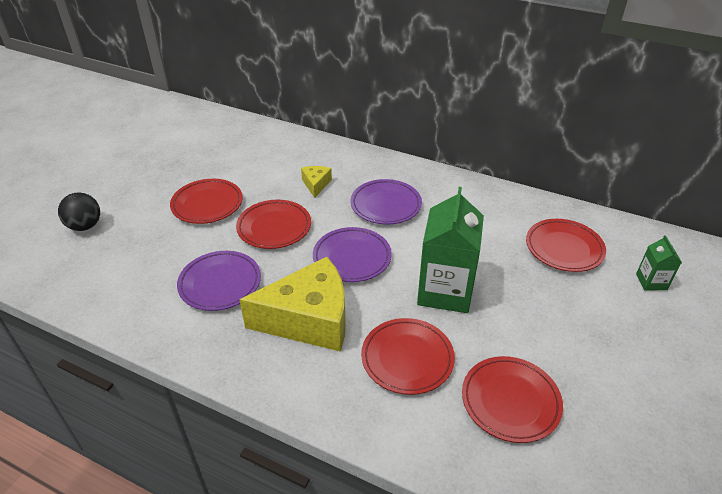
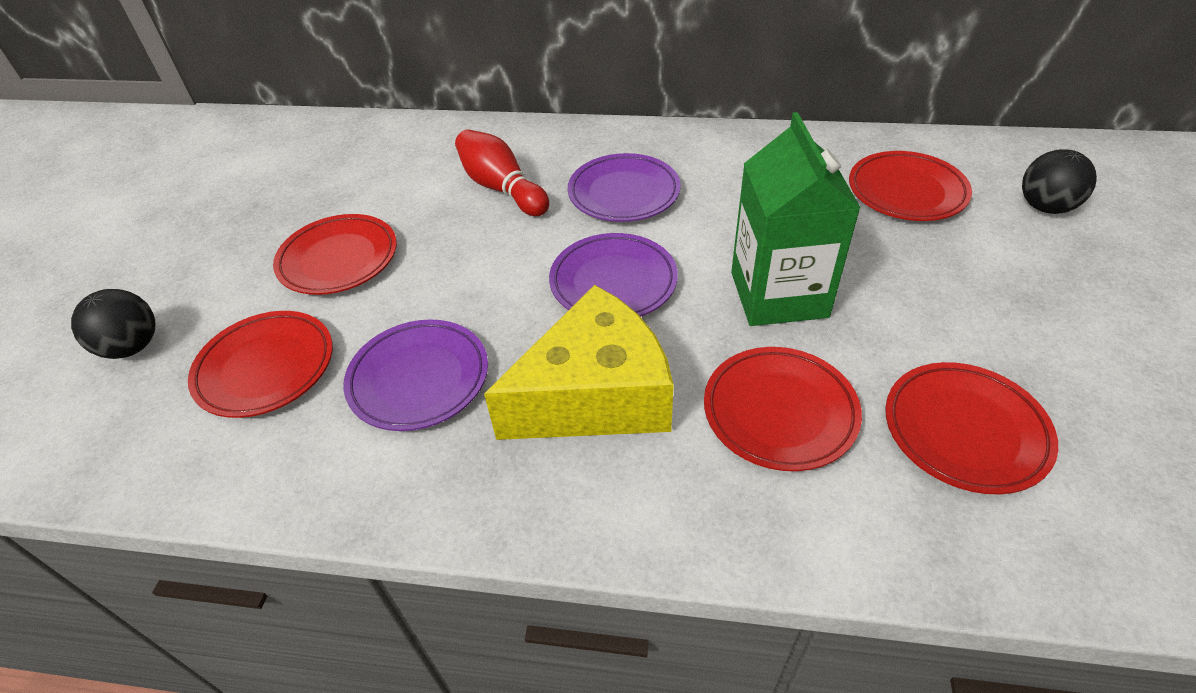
camera: 15 degrees left, 5 degrees up
(274, 227) = (467, 267): red plate -> red plate (266, 368)
(316, 184) = (502, 188): yellow cheese -> red bowling pin
(651, 282) = (1045, 207): green carton -> black ball

